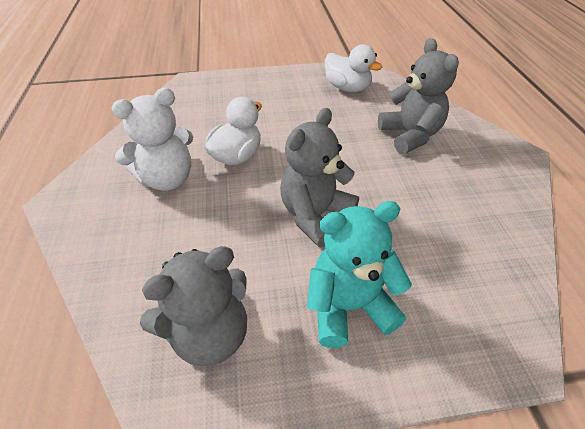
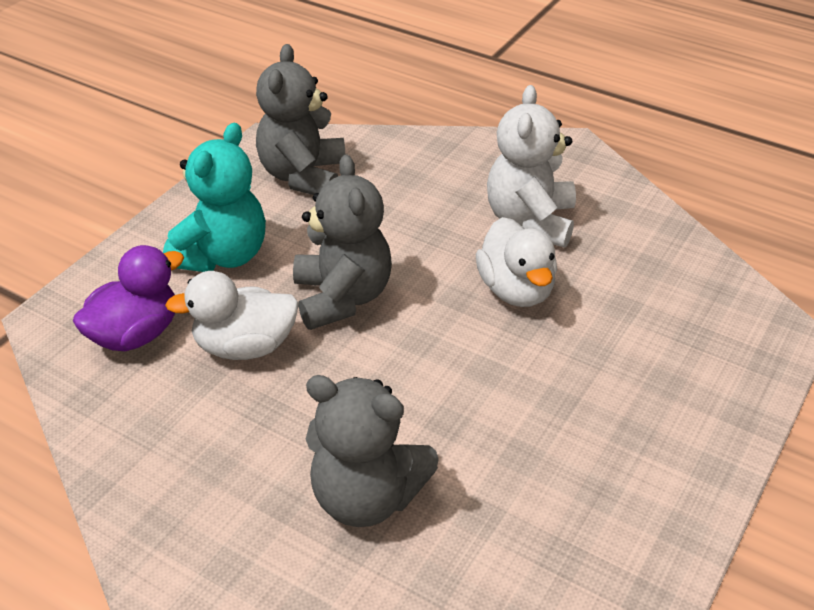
camera: 130 degrees right, 5 degrees down
(347, 88) = (581, 525): white duck -> white duck (245, 346)
(460, 289) = (135, 334): none -> purple duck

